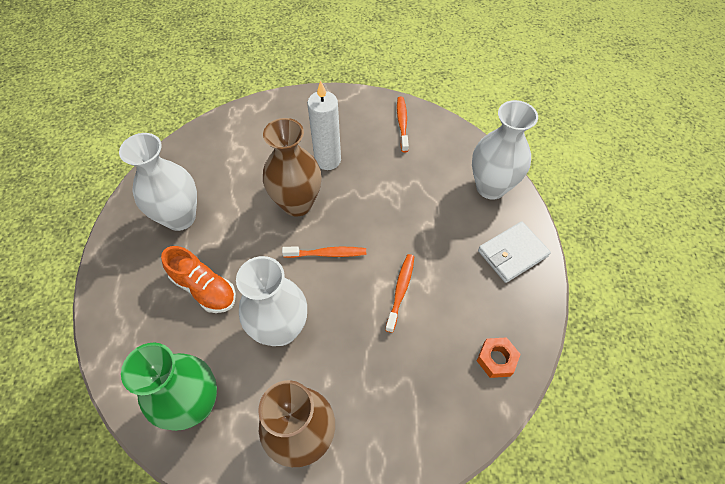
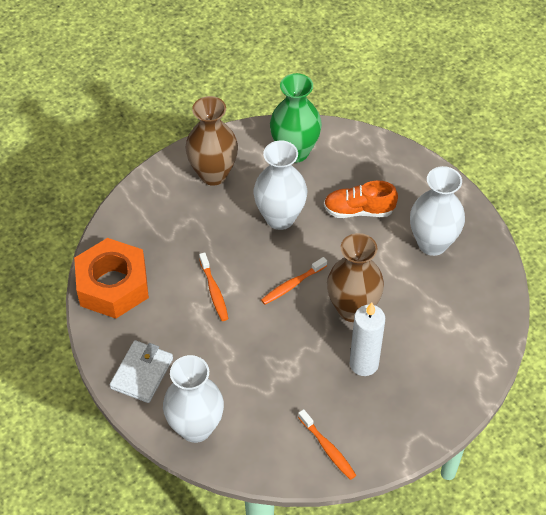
camera: 145 degrees right, 5 degrees down
(496, 359) = (113, 285): orange nut -> orange nut, size x2.27

